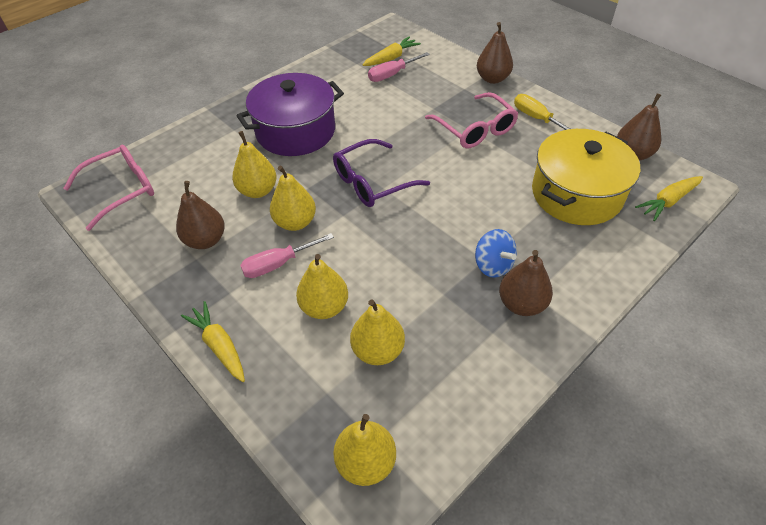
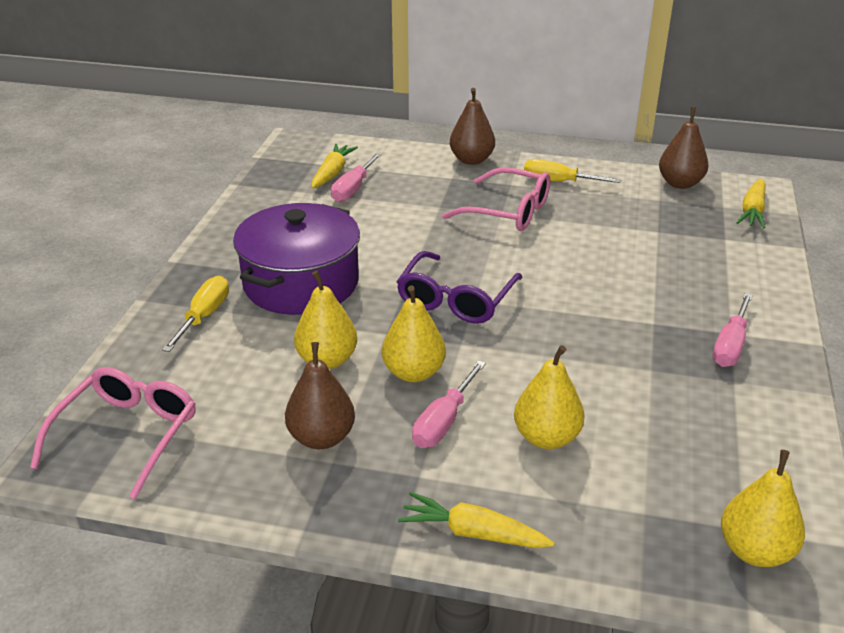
camera: 35 degrees left, 15 degrees down
(224, 132) = (204, 316): none -> yellow screwdriver
(378, 350) = (648, 449): yellow pear -> none
(493, 265) = (667, 324): blue spinning top -> none
(521, 304) = (730, 345): brown pear -> pink screwdriver
(576, 194) = (670, 234): yellow pot -> none

